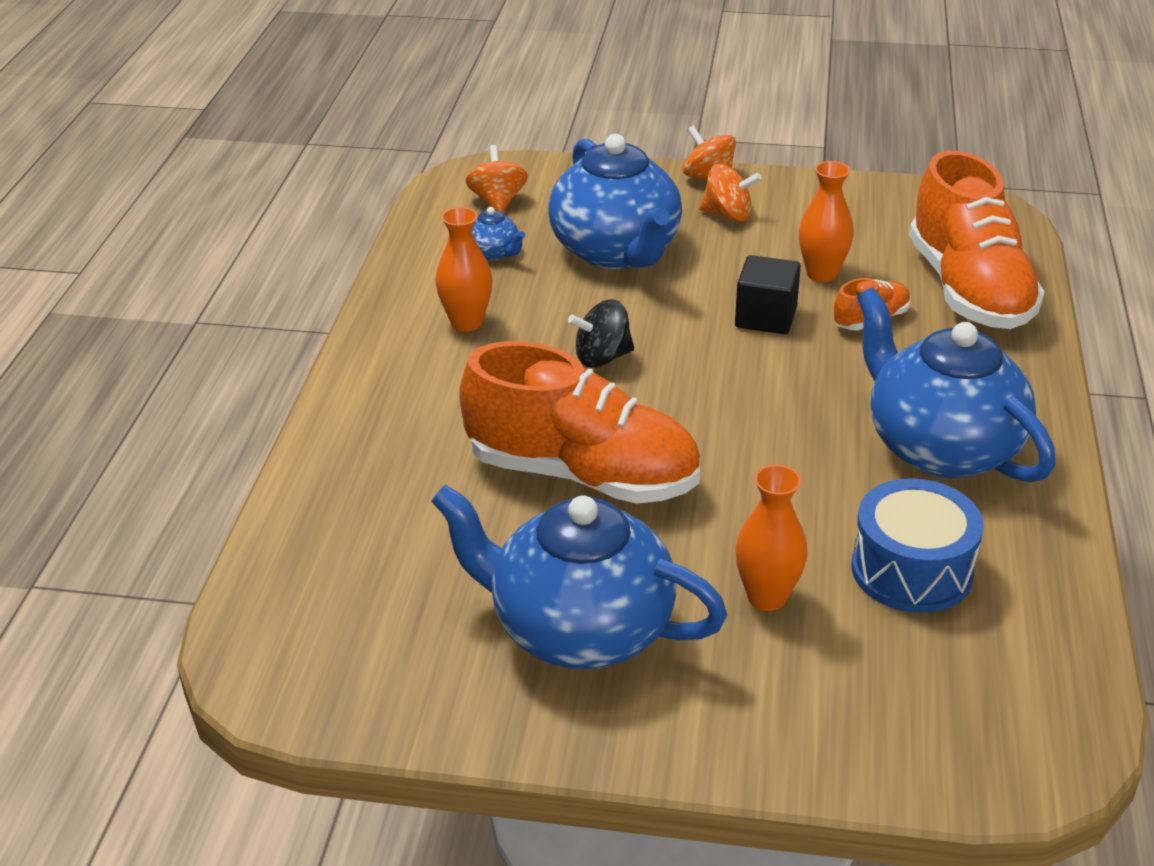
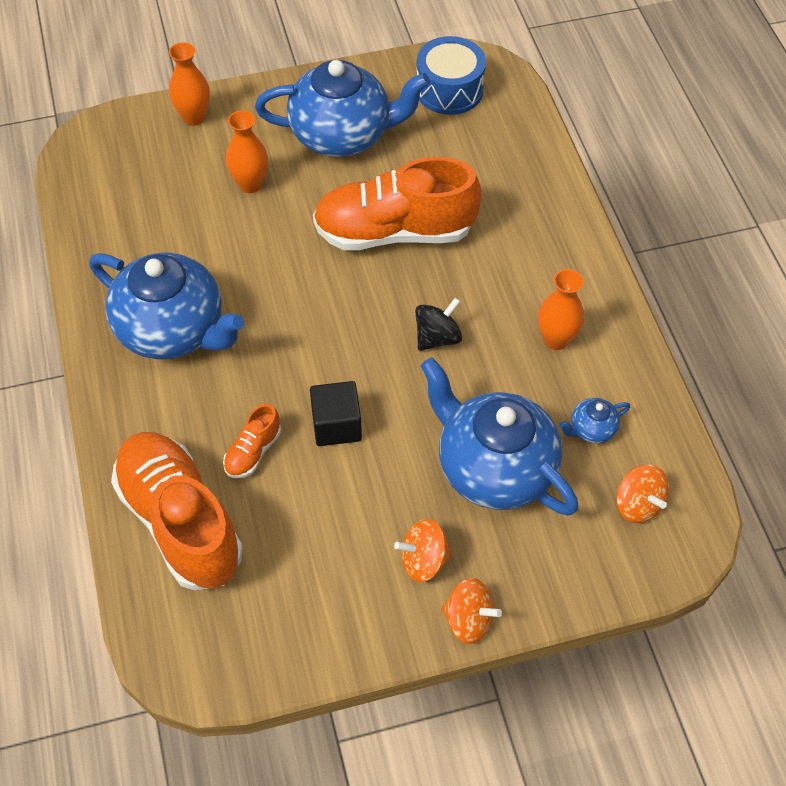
camera: 155 degrees right, 20 degrees up
(494, 253) = (591, 429): blue teapot -> blue teapot turned 45 degrees counterclockwise
(821, 274) = (310, 499): orange vase -> orange vase (194, 117)
(911, 570) = (173, 227): blue drum -> blue drum (449, 90)

